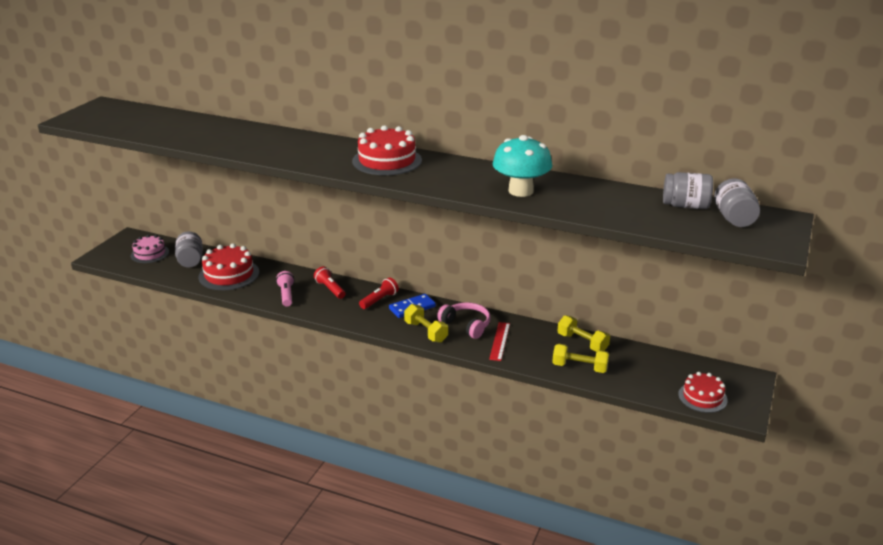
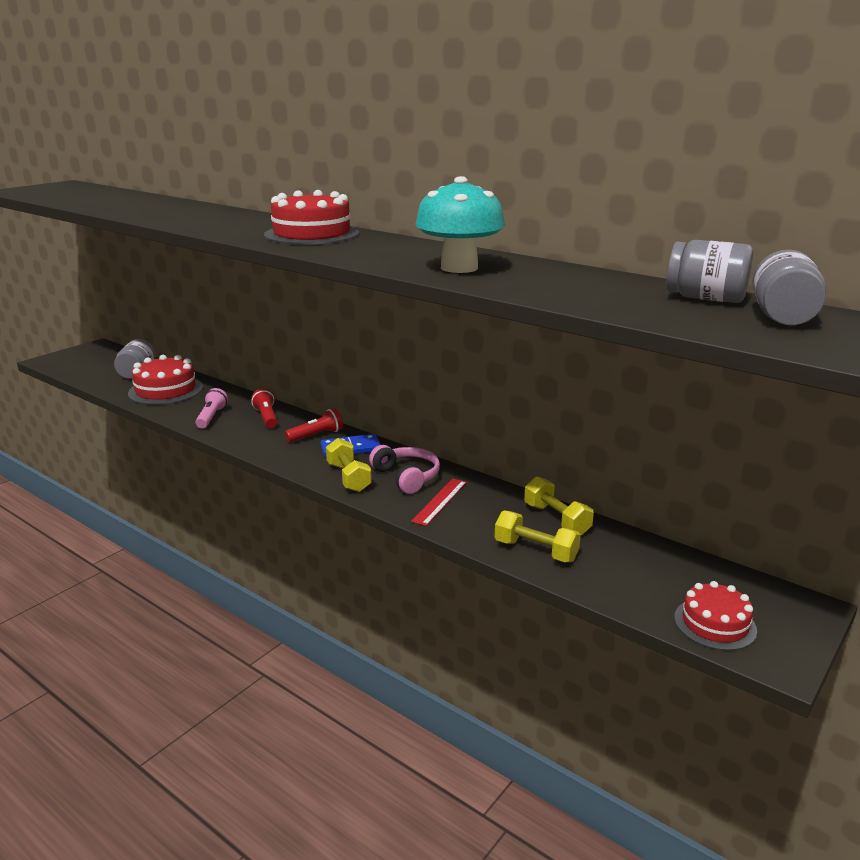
camera: 15 degrees right, 5 degrees down
(150, 253) = (101, 362): pink cake -> none

